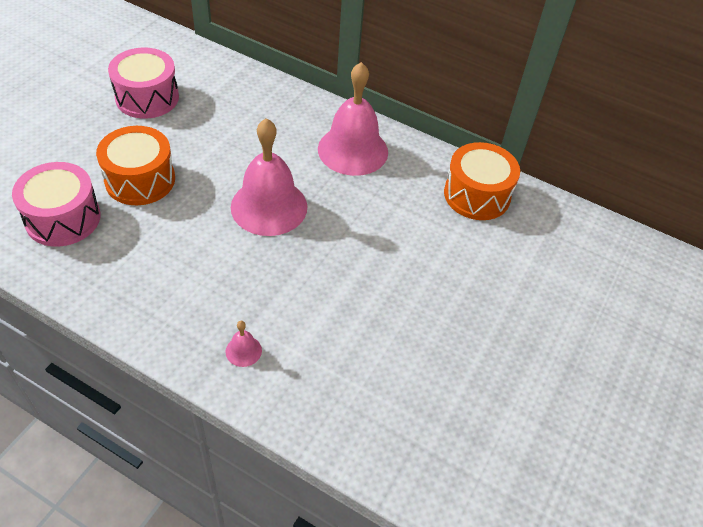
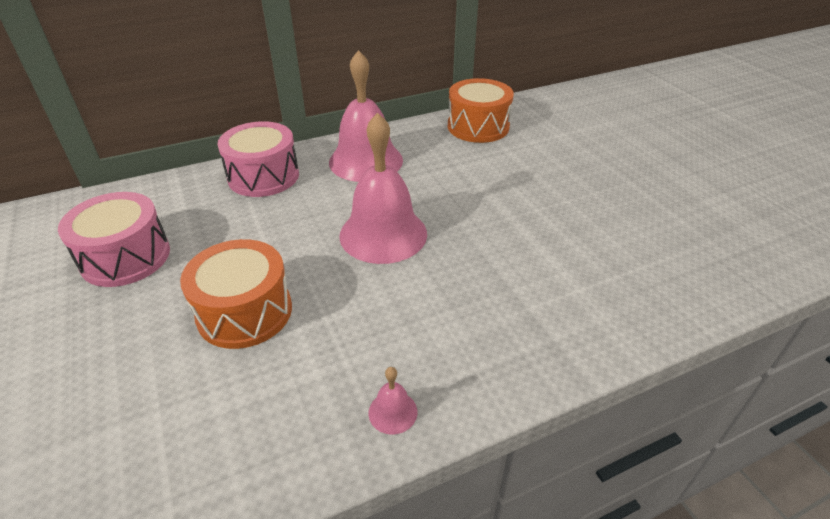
camera: 50 degrees left, 10 degrees down
(63, 218) = (228, 410): pink drum -> pink drum (263, 176)
(243, 351) = (557, 325): pink bell -> pink bell (393, 412)

